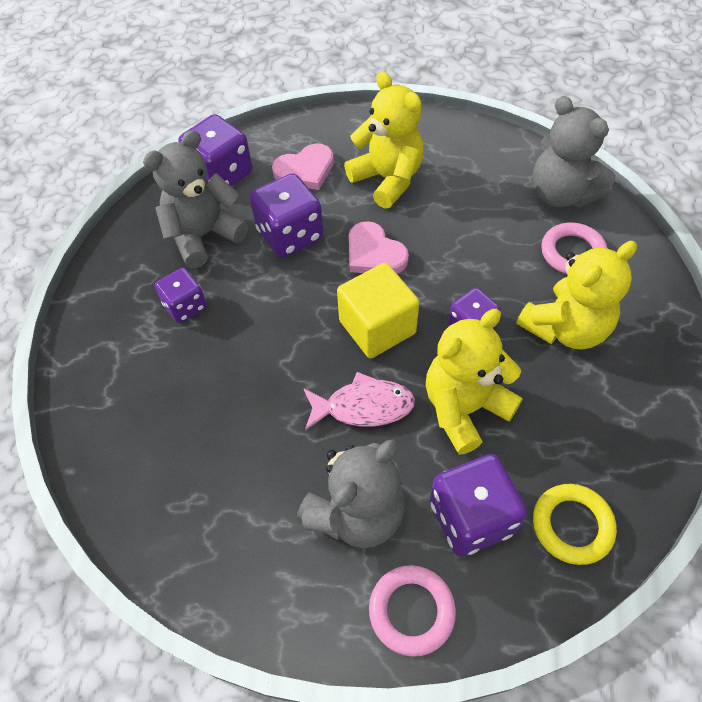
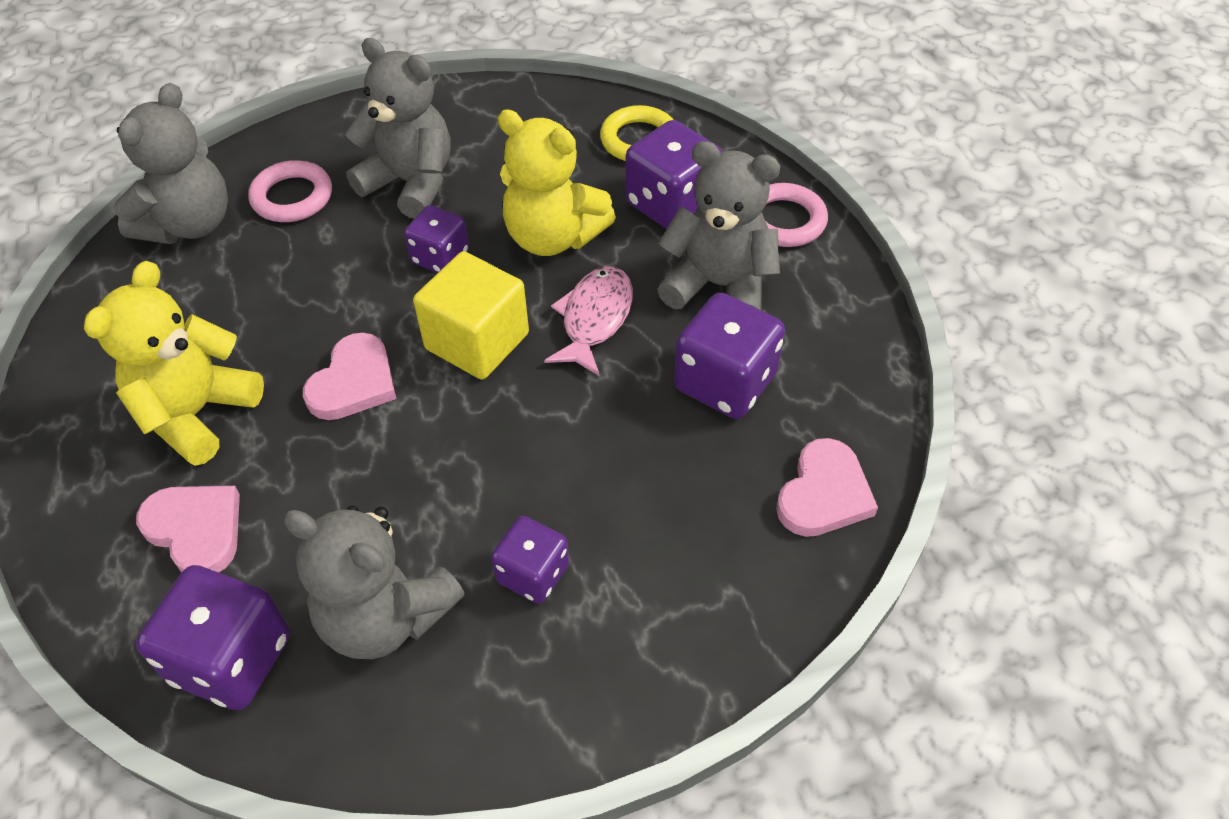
camera: 115 degrees left, 5 degrees down
(133, 492) = (824, 494): none -> pink heart
(290, 235) = (348, 495): purple dice -> purple dice (725, 382)
(363, 406) = (594, 319): pink fish -> pink fish turned 45 degrees clockwise
(565, 328) = (410, 183): yellow teddy bear -> grey teddy bear

